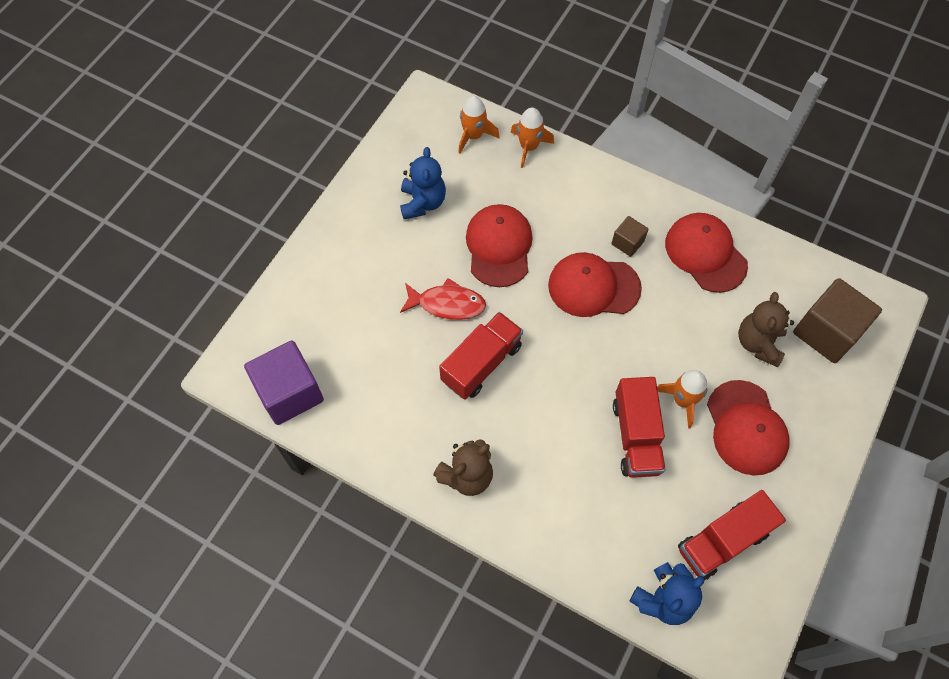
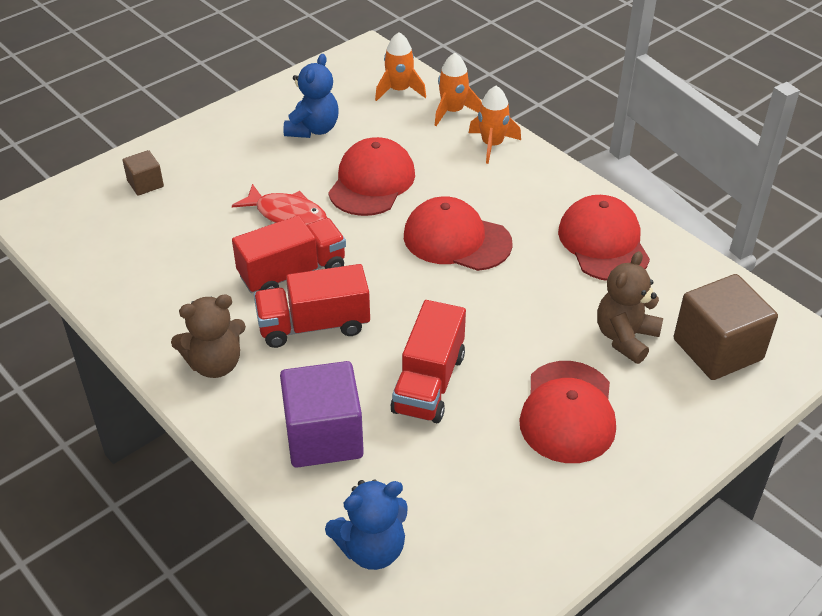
camera: 20 degrees right, 20 degrees down
(289, 393) = (77, 244): purple cube -> purple cube (323, 436)
(627, 242) = (517, 212): brown cube -> brown cube (145, 184)
(682, 400) = (503, 365): orange rocket -> orange rocket (492, 145)
(722, 541) = (478, 513): red truck -> red truck (314, 325)

